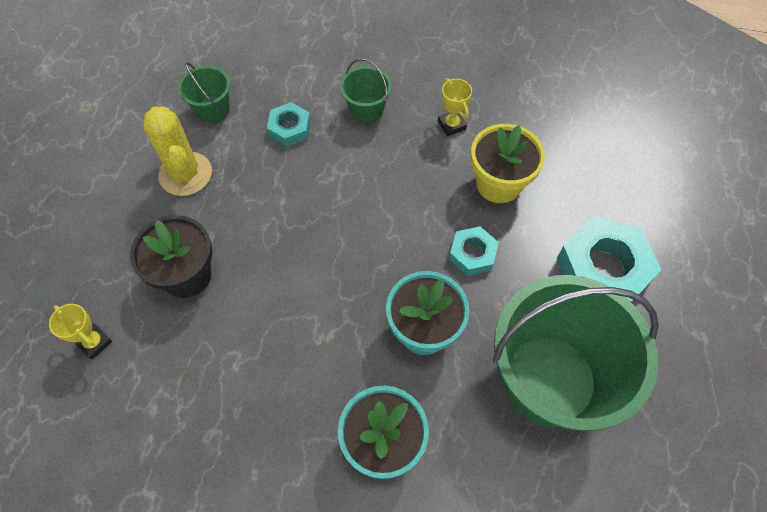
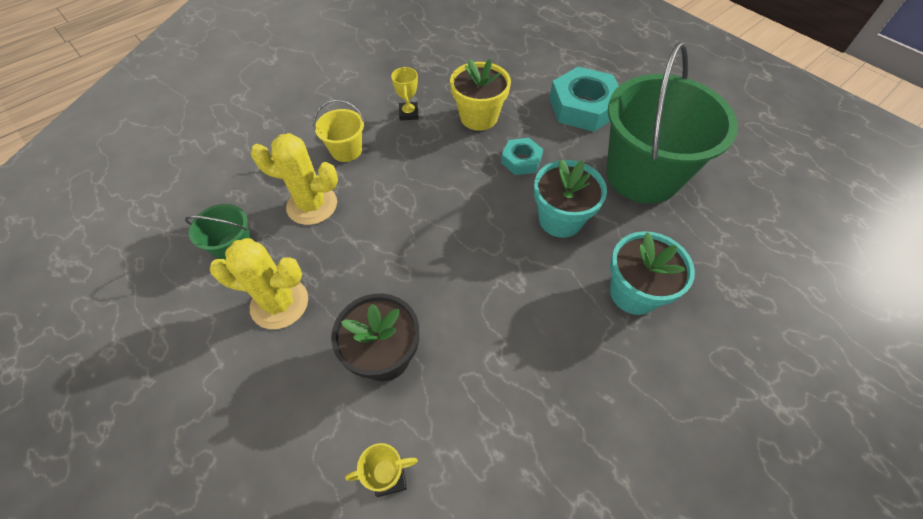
camera: 55 degrees left, 5 degrees down
(289, 128) = (312, 205): turquoise nut -> yellow cactus
(366, 110) = (346, 150): green bucket -> yellow bucket
(451, 125) = (409, 113): yellow trophy -> yellow trophy turned 75 degrees clockwise

